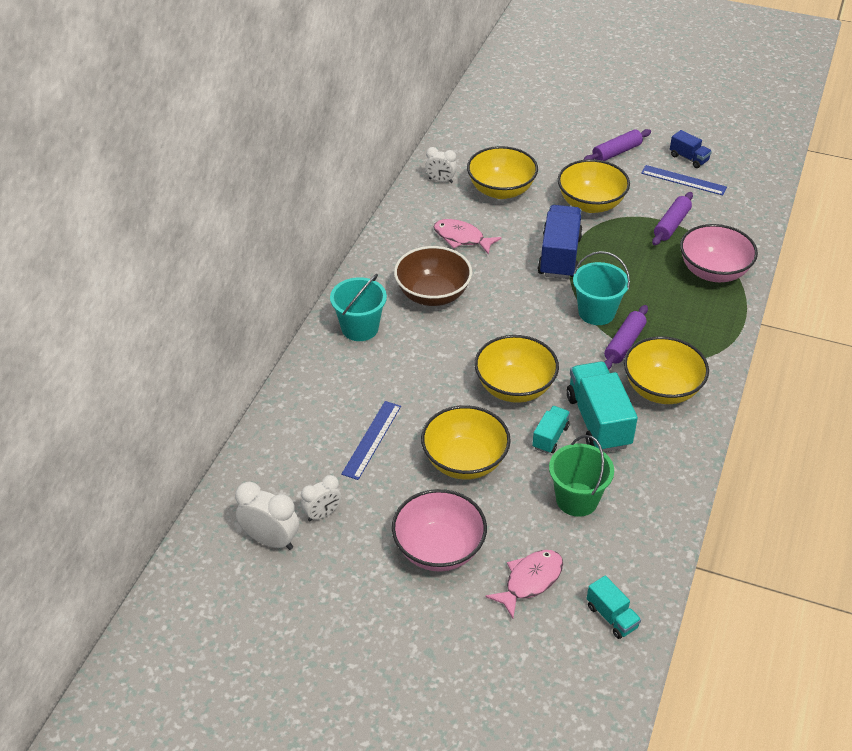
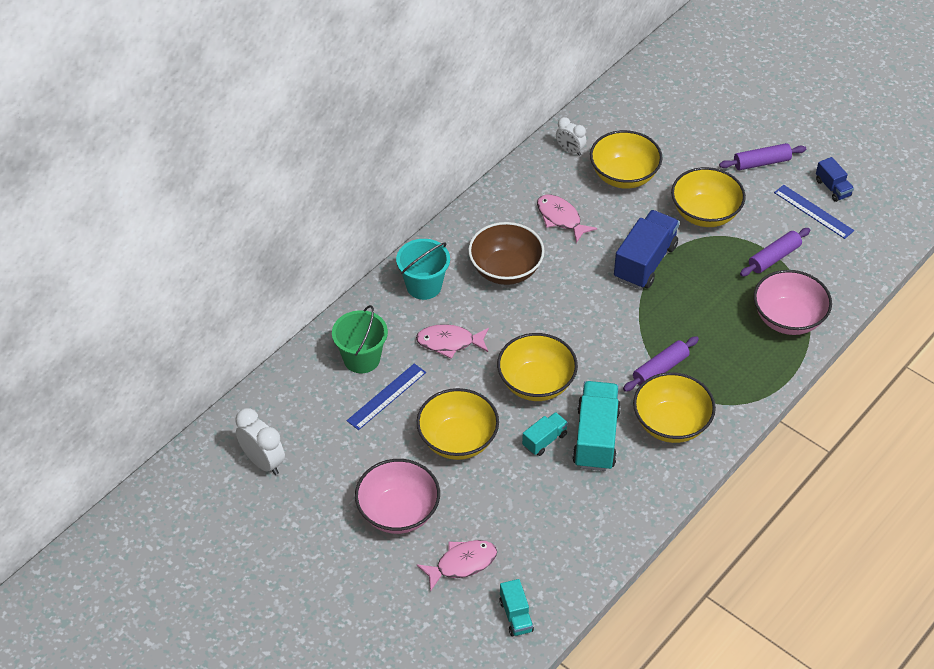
camera: 20 degrees right, 5 degrees up
(322, 514) = (315, 452): white clock -> none
(410, 372) = (449, 342): none -> pink fish
(577, 499) = (539, 504): green bucket -> green bucket (361, 358)
(596, 312) = (650, 330): turquoise bucket -> none

